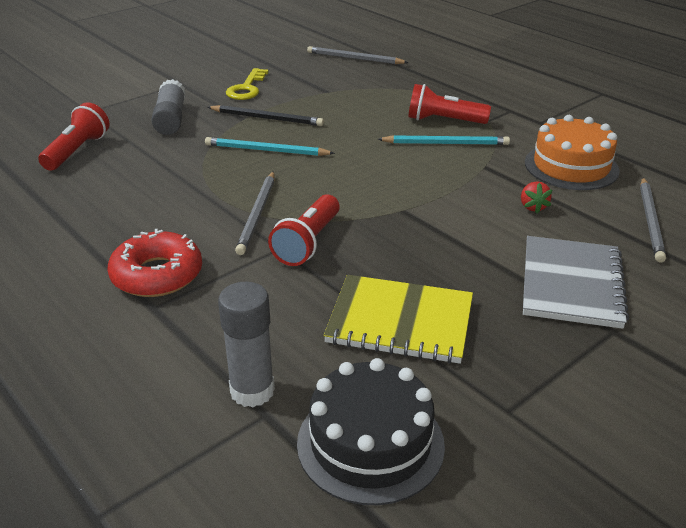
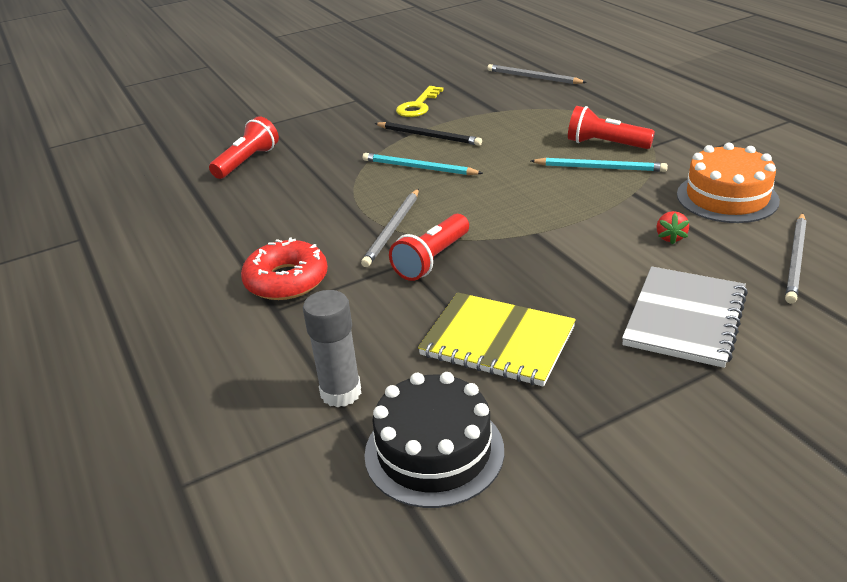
camera: 15 degrees right, 0 degrees up
(171, 119) = (338, 134): grey glue stick -> none

